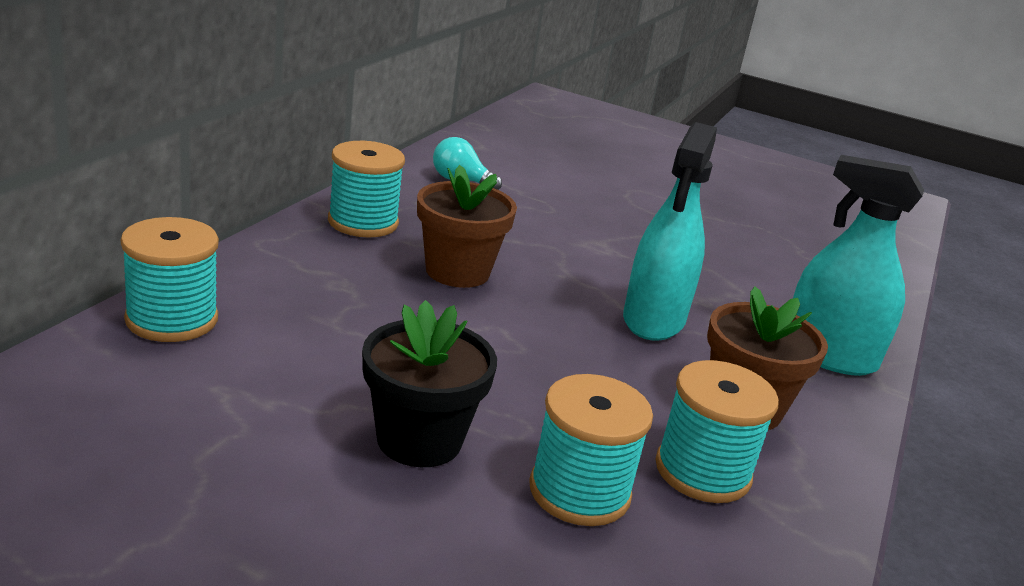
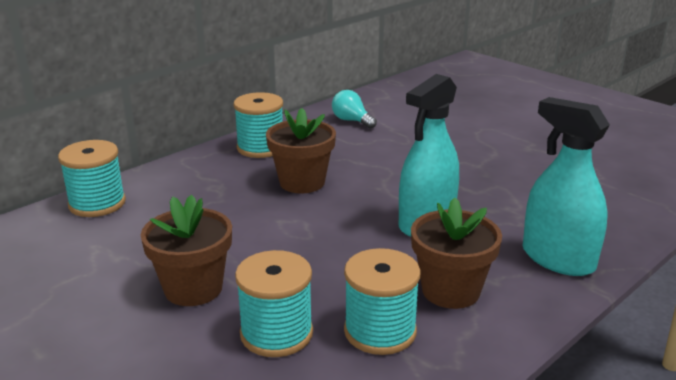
camera: 25 degrees right, 0 degrees up
(419, 440) = (193, 288): black flower pot -> brown flower pot

